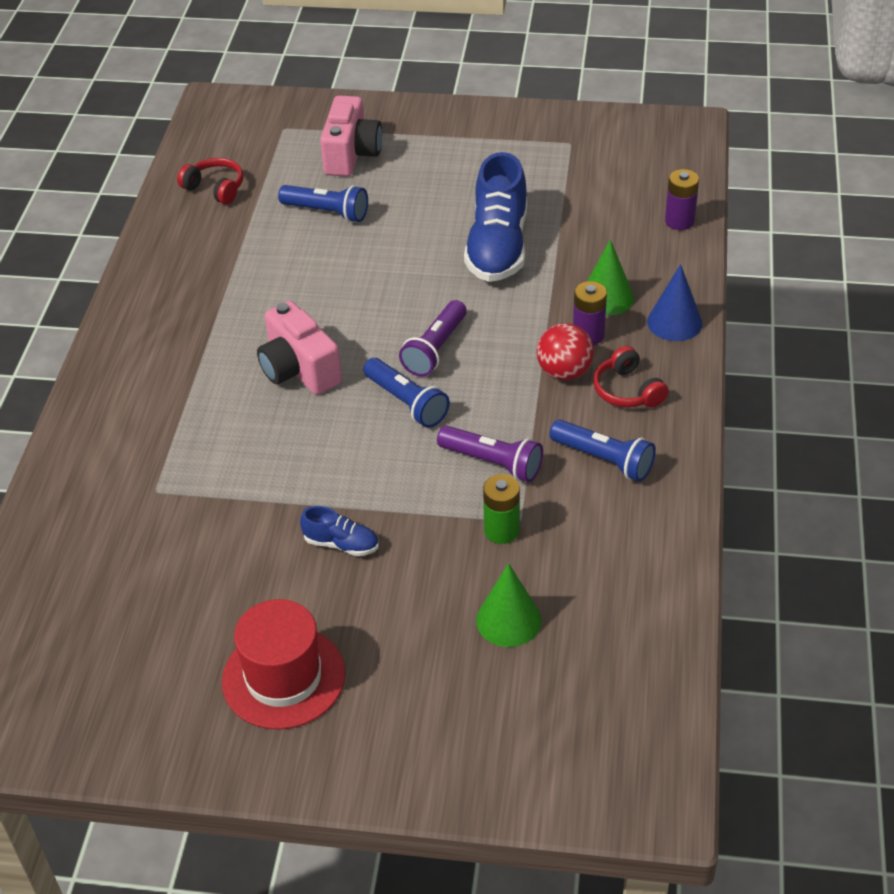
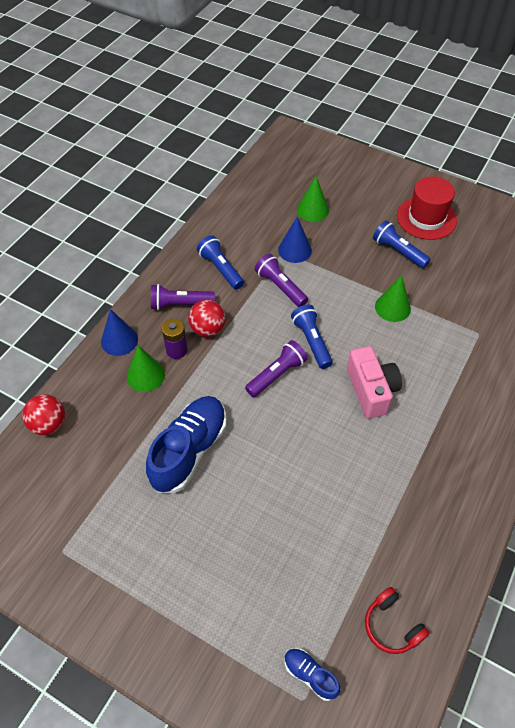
camera: 160 degrees left, 10 degrees up
(301, 488) = (392, 307): none -> green cone
(327, 212) = (302, 547): blue flashlight -> blue flashlight (398, 251)
(341, 544) = (380, 269): blue shoe -> blue shoe (310, 675)
(351, 155) = (253, 622): pink camera -> none
(501, 530) = (294, 250): green battery -> blue cone
(627, 390) = (180, 304): red headphones -> purple flashlight
(679, 221) = (49, 424): purple battery -> red ball

